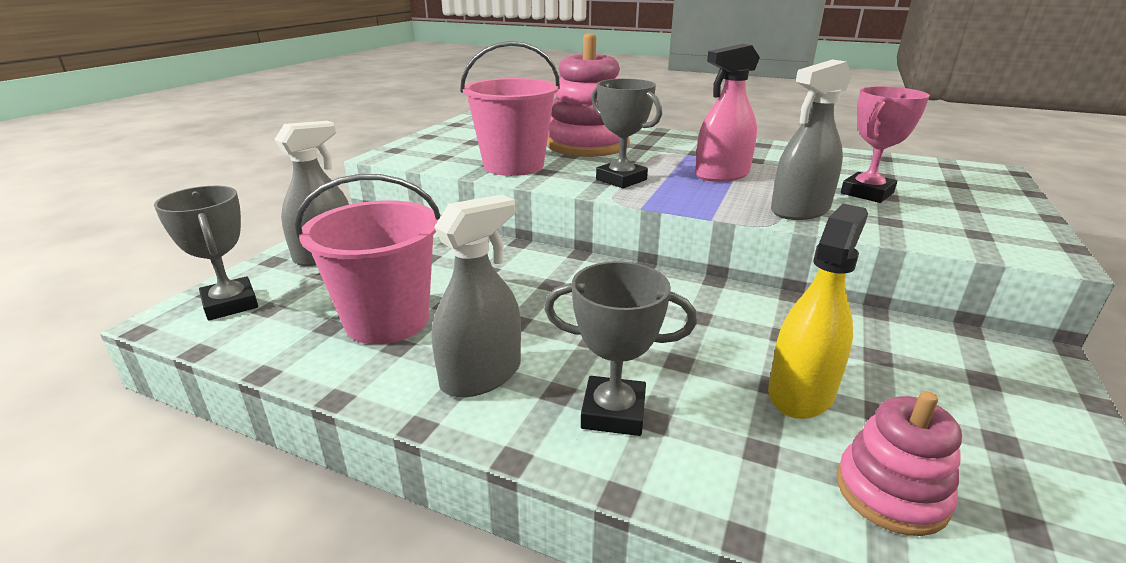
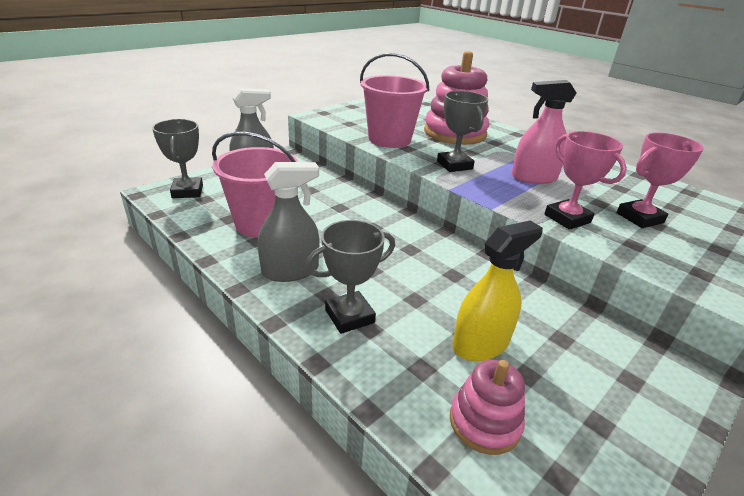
camera: 20 degrees right, 5 degrees up
(613, 412) = (349, 316): grey trophy -> grey trophy turned 60 degrees counterclockwise
(800, 210) = (567, 218): grey spray bottle -> pink trophy

